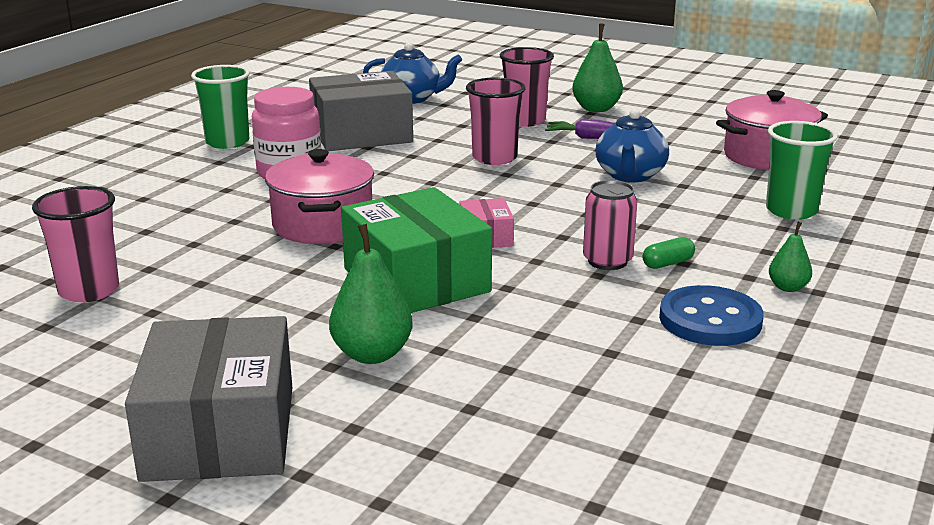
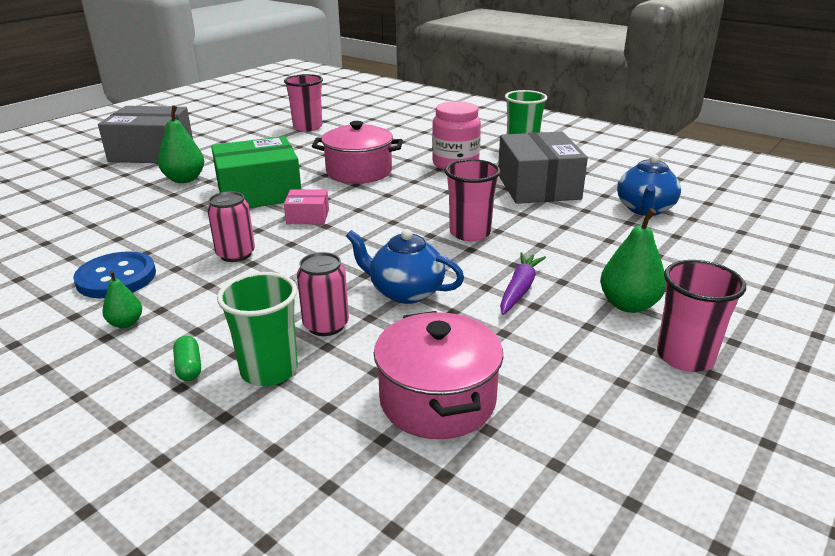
camera: 100 degrees right, 5 degrees up
(525, 121) = (578, 257): pink cup -> pink cup (685, 357)
(667, 263) = (212, 277): green capsule -> green capsule (189, 367)
(709, 199) = (326, 325): none -> pink can

